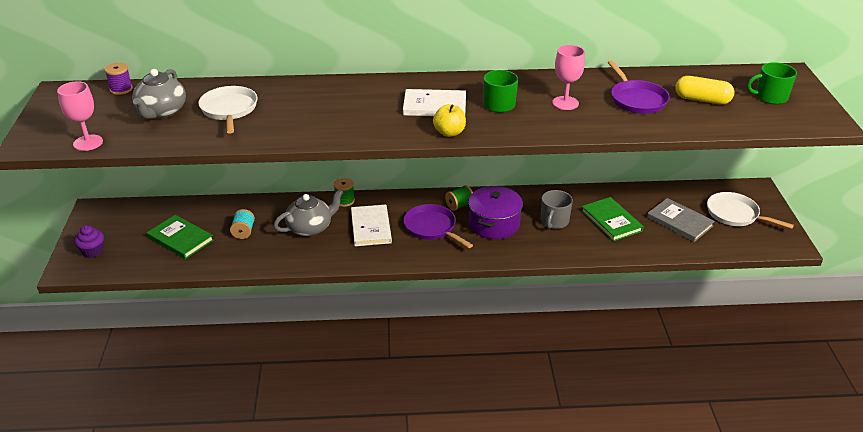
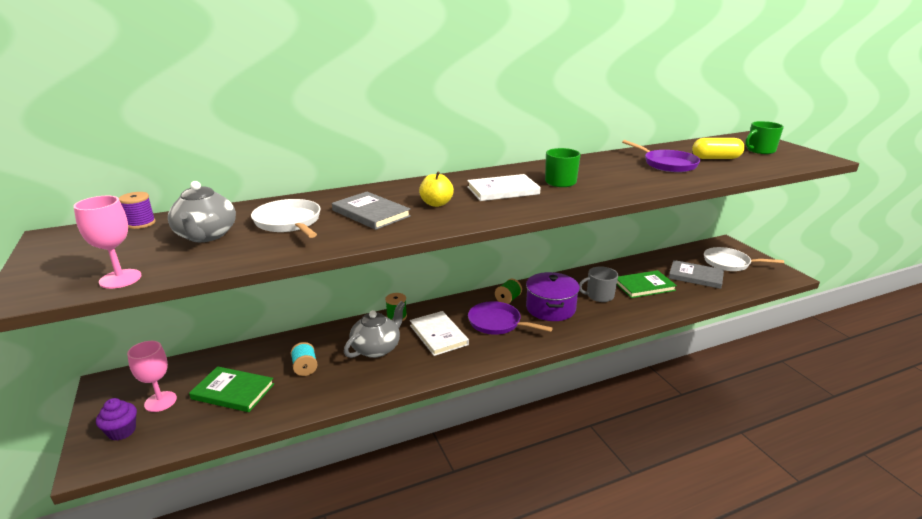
camera: 20 degrees left, 10 degrees down
(299, 112) = (371, 213): none -> grey book
(449, 133) = (539, 207): yellow apple -> yellow apple (436, 204)
(554, 221) = (599, 296): grey mug -> grey mug turned 75 degrees clockwise
(565, 103) = (614, 173): pink goblet -> pink goblet (160, 401)
(611, 221) = (644, 286): green book -> green book turned 60 degrees counterclockwise

